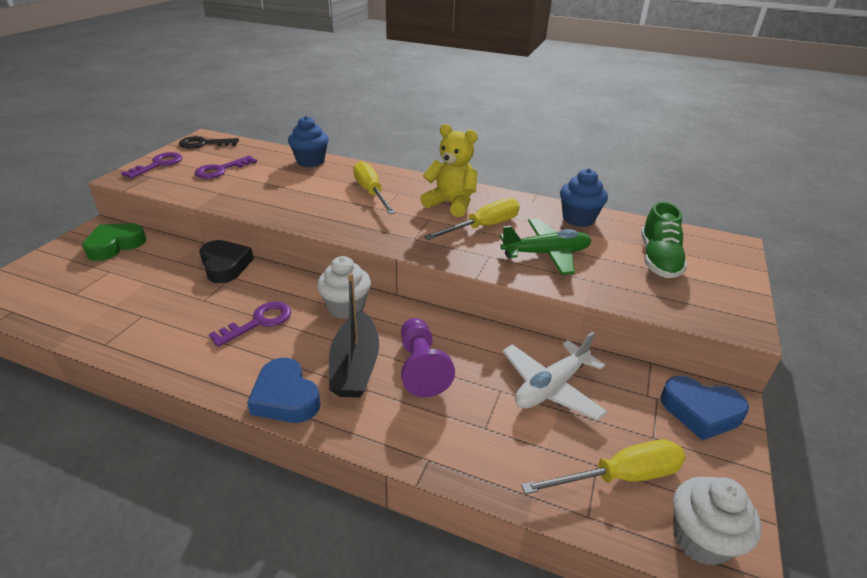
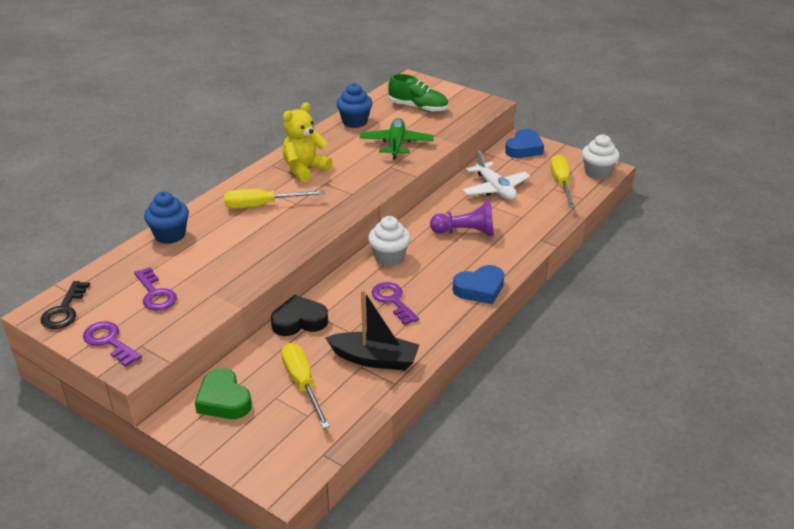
camera: 75 degrees left, 0 degrees up
(355, 366) = (457, 258): black boat -> black boat (374, 359)
(483, 227) = (349, 161): yellow screwdriver -> yellow screwdriver (303, 384)

